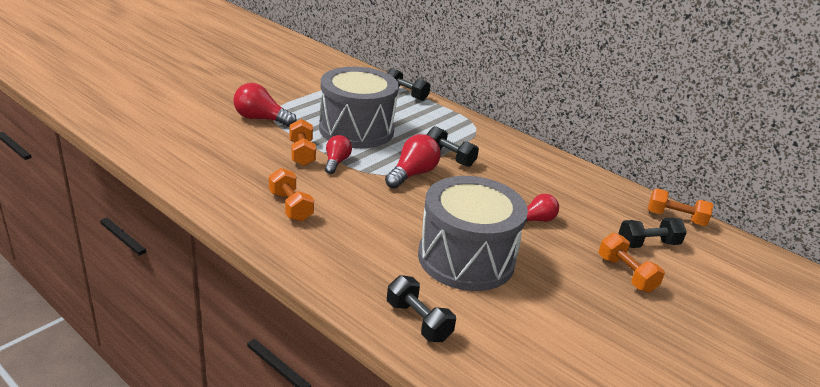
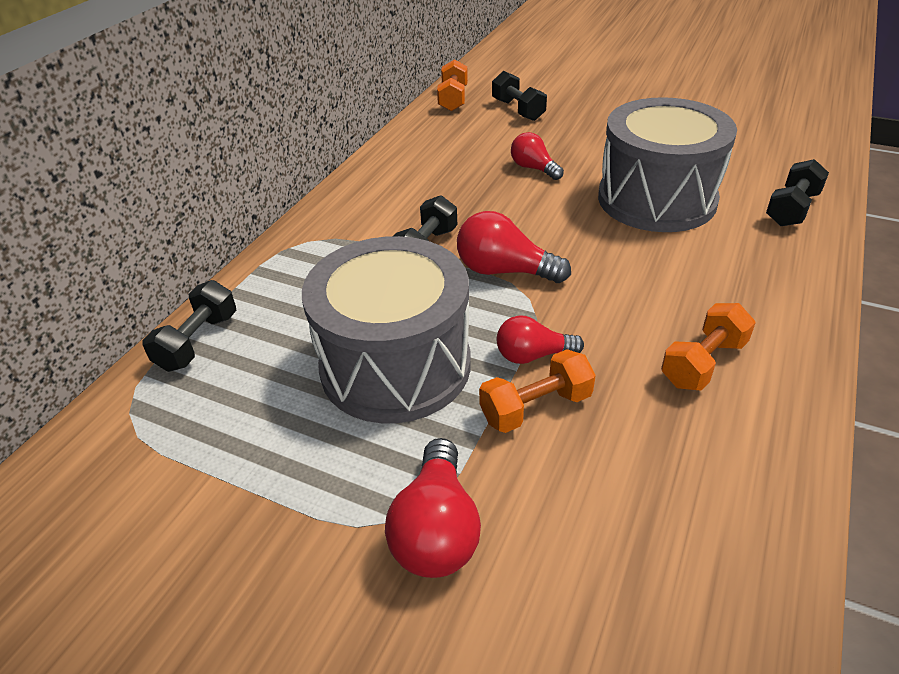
camera: 100 degrees left, 10 degrees up
(626, 274) = (583, 117): orange dumbbell -> none

